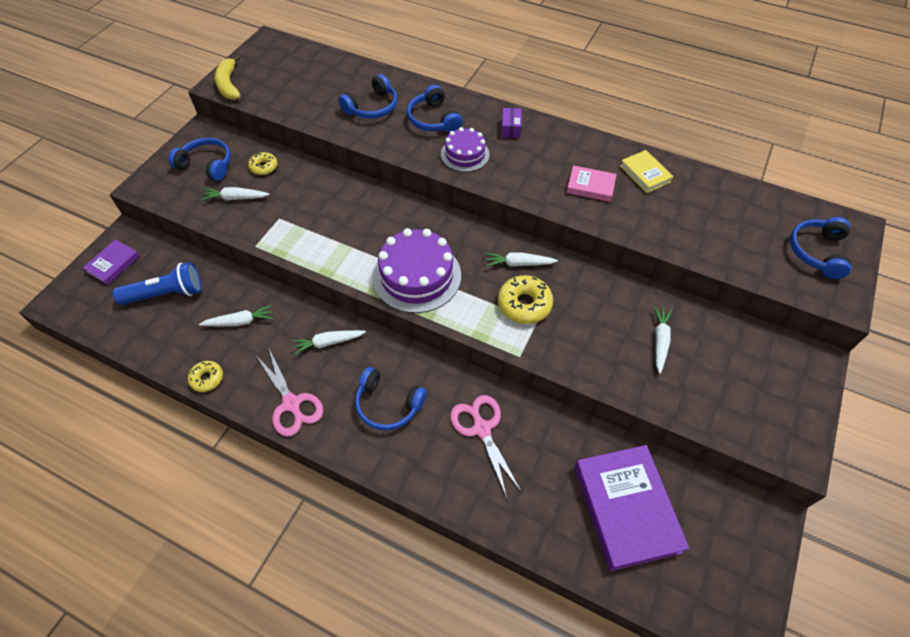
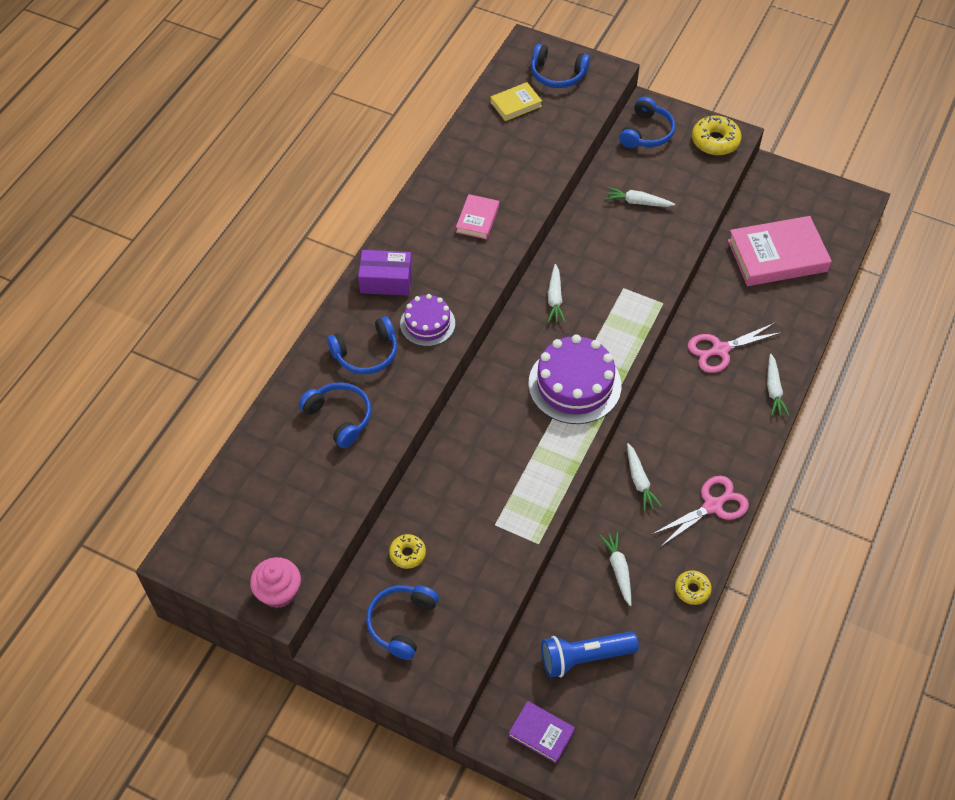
camera: 90 degrees left, 0 degrees up
(166, 294) = (584, 657): blue flashlight -> blue flashlight turned 90 degrees counterclockwise
(229, 84) = (279, 592): yellow banana -> pink cupcake
(235, 198) = (462, 577): white carrot -> white carrot (773, 390)
(388, 405) = (704, 423): blue headphones -> blue headphones (646, 133)
(510, 128) = (386, 281): purple box -> purple box, size x1.61
(524, 304) = (604, 296): yellow donut -> yellow donut (715, 141)
(626, 508) = (777, 256): purple book -> pink book
(645, 174) = (460, 175): yellow book -> yellow book (516, 104)

